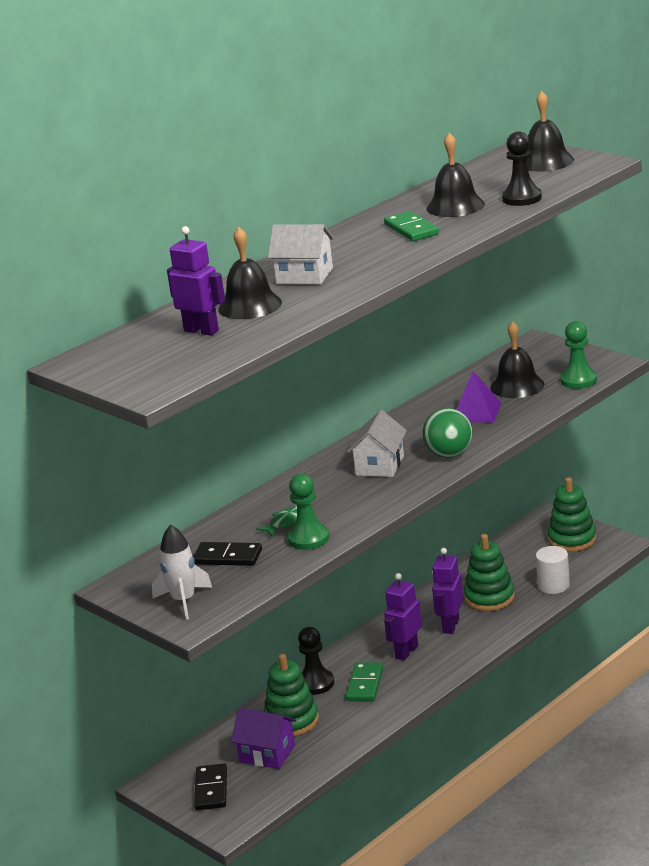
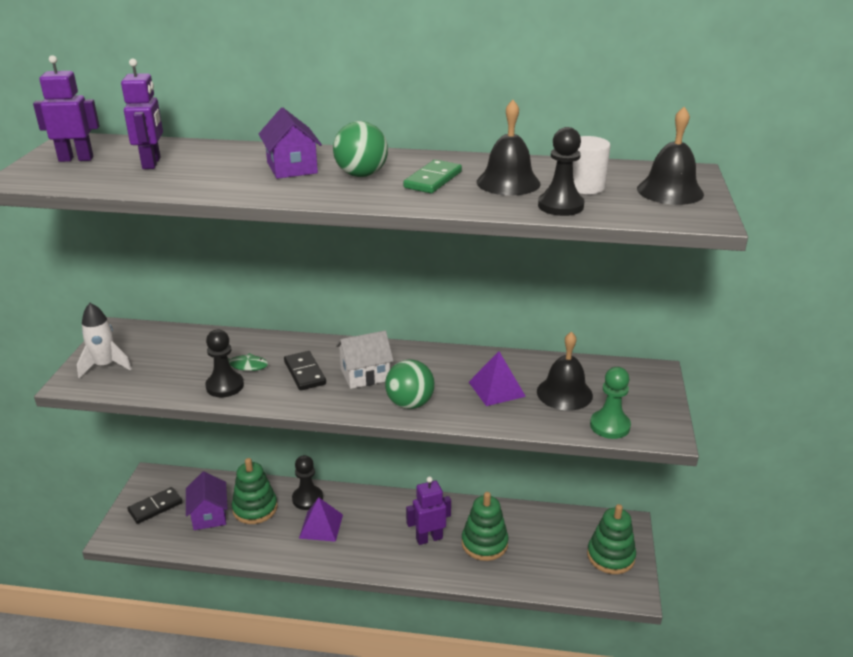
camera: 50 degrees right, 5 degrees up
(227, 557) = (179, 359): black domino -> black domino (305, 373)
(250, 305) = (214, 166): black bell -> none
(304, 276) = (292, 168): white house -> purple house
(308, 538) = (225, 386): green pawn -> black pawn
(362, 252) = (361, 175): none -> green ball
(364, 684) = (321, 526): green domino -> purple pyramid
(406, 652) = (377, 529): purple robot -> purple robot (76, 159)
(553, 585) = (533, 577): white cylinder -> white cylinder (585, 187)

